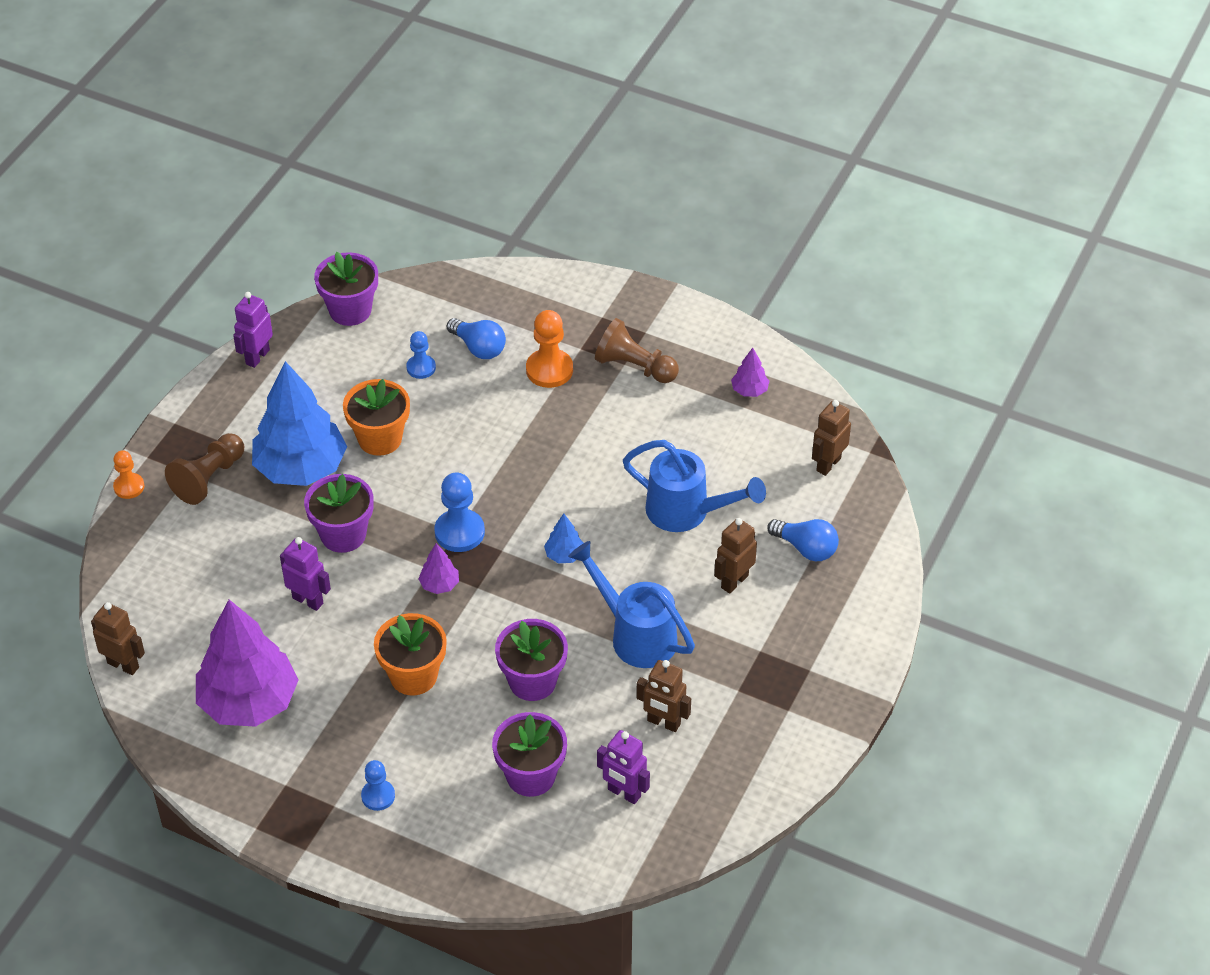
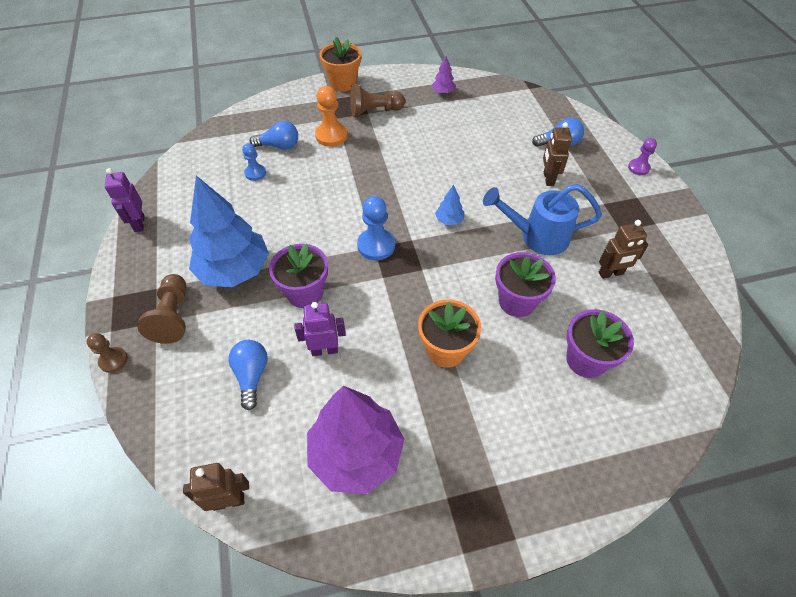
camera: 40 degrees left, 5 degrees up
(129, 487) = (113, 360): orange pawn -> brown pawn
(226, 579) = (252, 376): none -> blue light bulb
(350, 310) = (179, 167): purple flower pot -> none
(378, 796) = (516, 452): blue pawn -> none
(380, 439) = (270, 224): orange flower pot -> orange flower pot (343, 83)
(439, 585) = (398, 283): purple tree -> none
(624, 793) = (645, 330): purple robot -> none
(686, 512) = (483, 161): blue watering can -> none
(828, 464) = (519, 103): brown robot -> none
(861, 640) = (638, 168): none -> purple pawn

